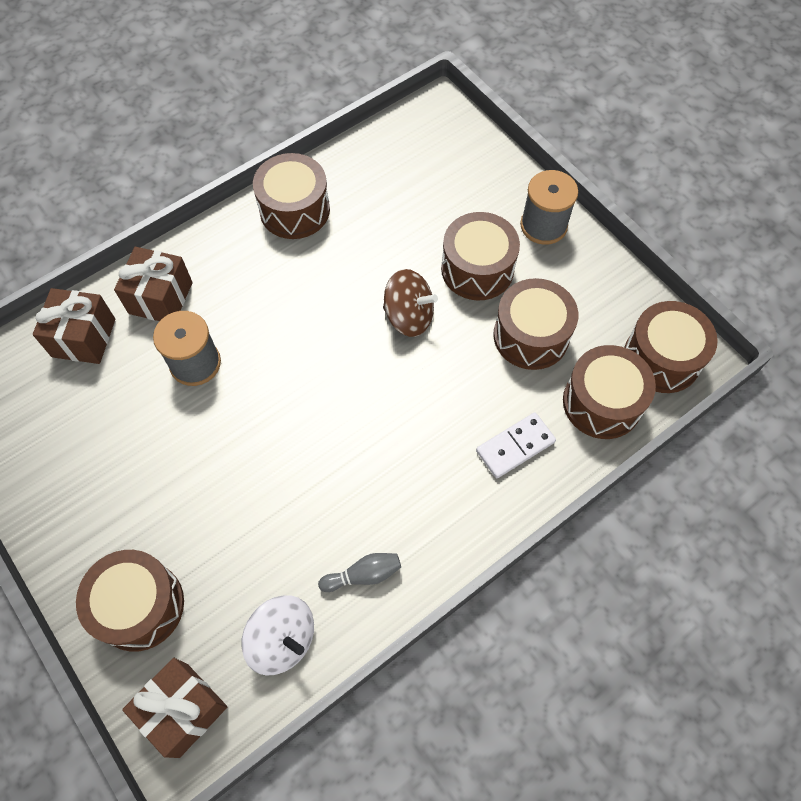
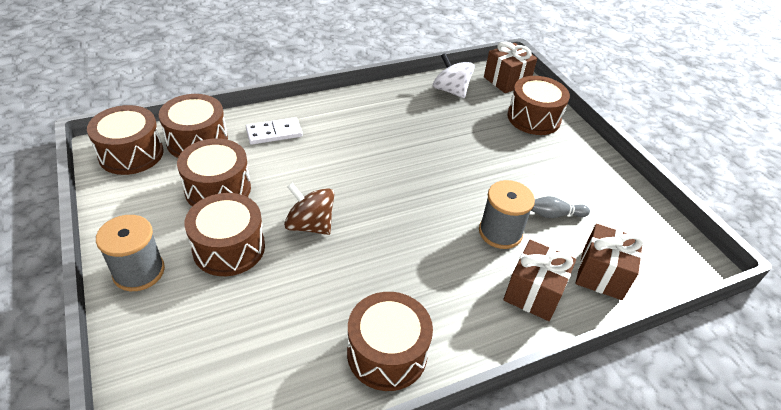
camera: 170 degrees left, 20 degrees down
(363, 575) = (398, 102): grey bowling pin -> grey bowling pin (554, 214)

